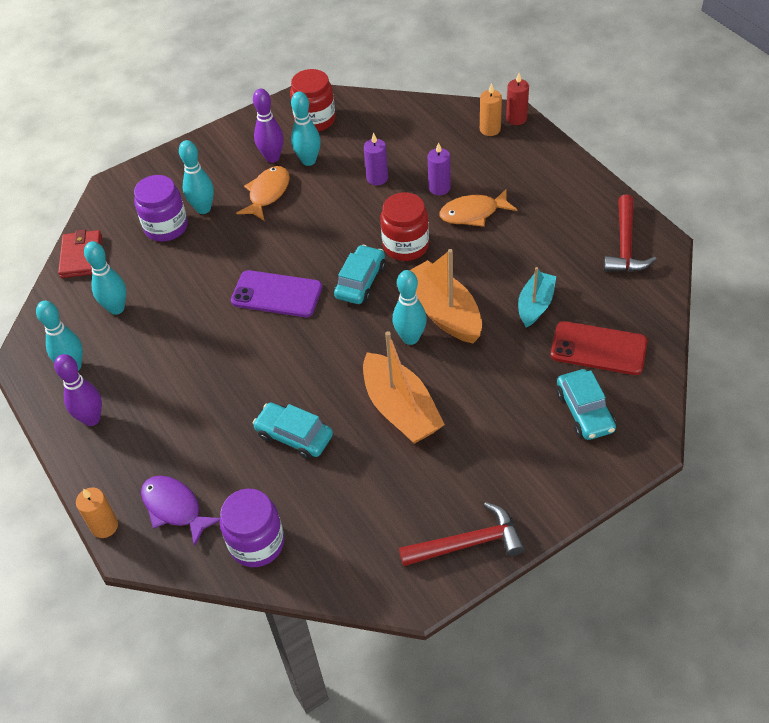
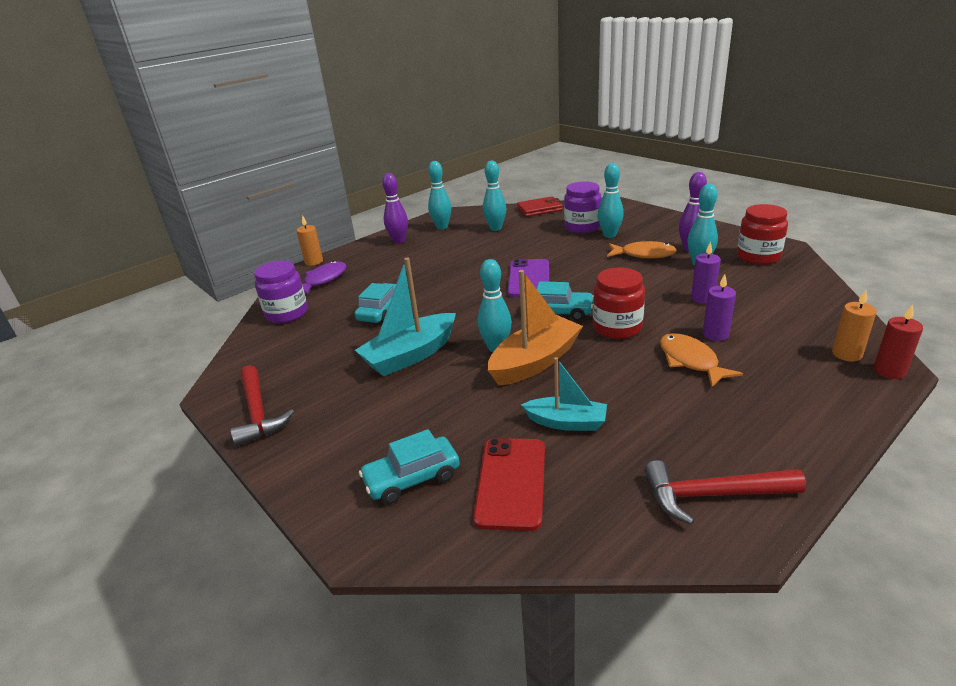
camera: 80 degrees right, 20 degrees down
(400, 409) = (410, 355): orange boat -> turquoise boat

